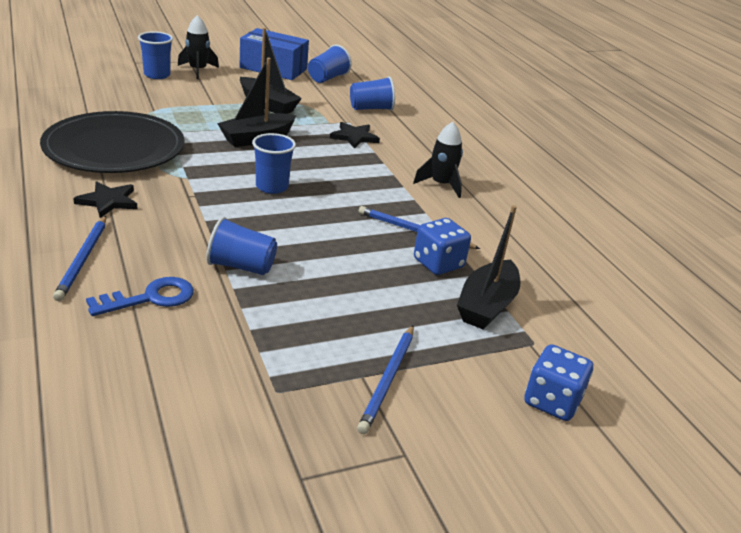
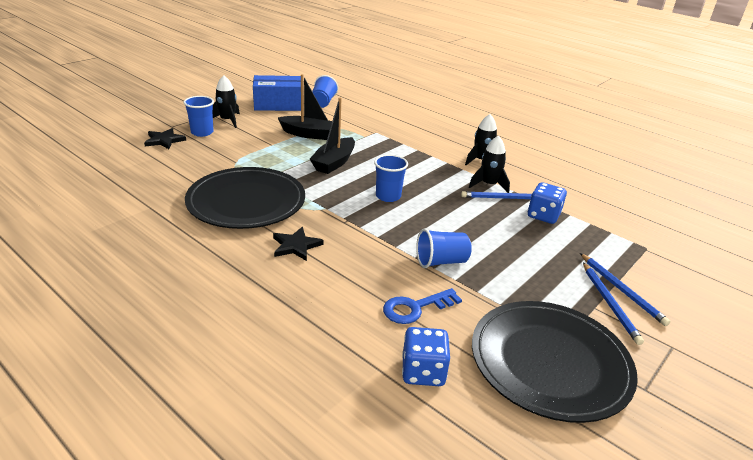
camera: 25 degrees left, 0 degrees up
(83, 259) = (336, 298): blue pencil -> blue pencil (622, 290)
(150, 298) = (416, 308): blue key -> blue key turned 150 degrees counterclockwise
(224, 404) = (550, 362): none -> black plate
(354, 137) = (392, 142): black star -> black star (164, 140)
(371, 109) = (377, 118): blue cup -> none
(413, 211) = (488, 185): none -> black rocket
(486, 305) = (598, 233): black boat -> none
(552, 401) = (695, 280): blue dice -> blue dice (423, 372)

